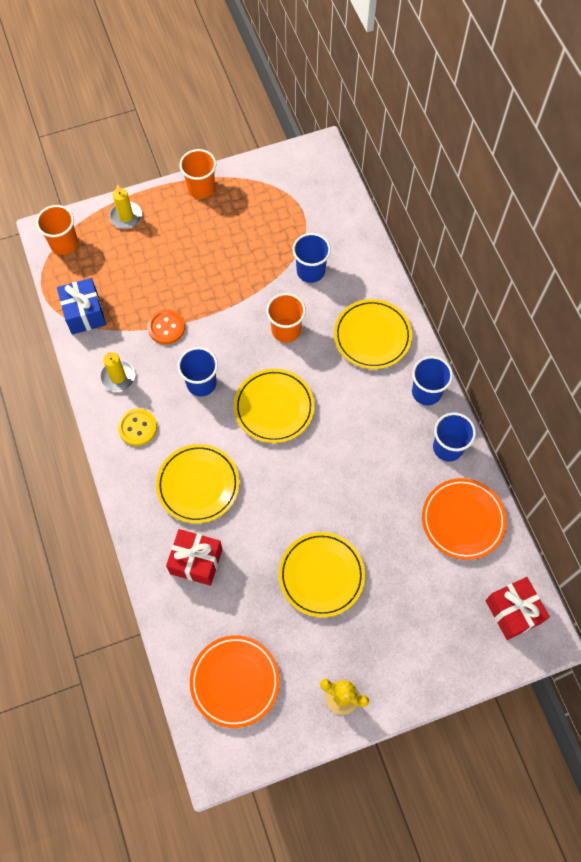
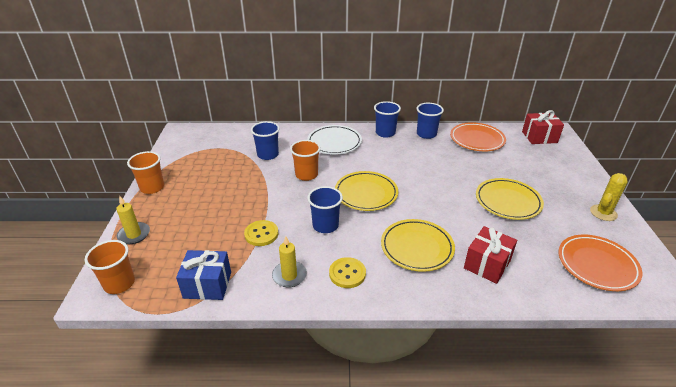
camera: 70 degrees left, 30 degrees down
(166, 327) = (261, 234): orange button -> yellow button
(372, 336) = (334, 142): yellow plate -> white plate

